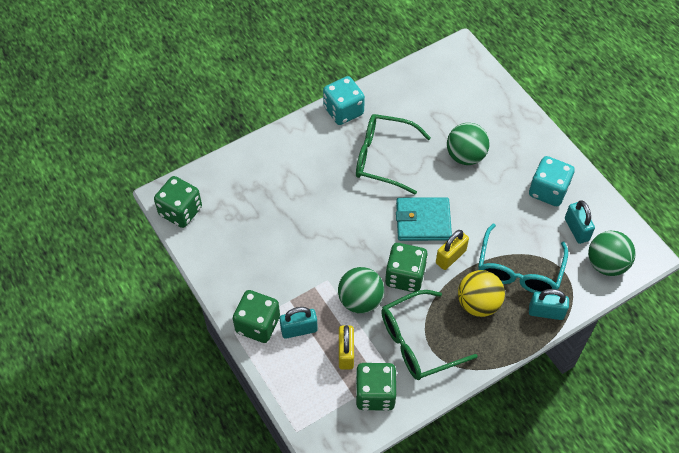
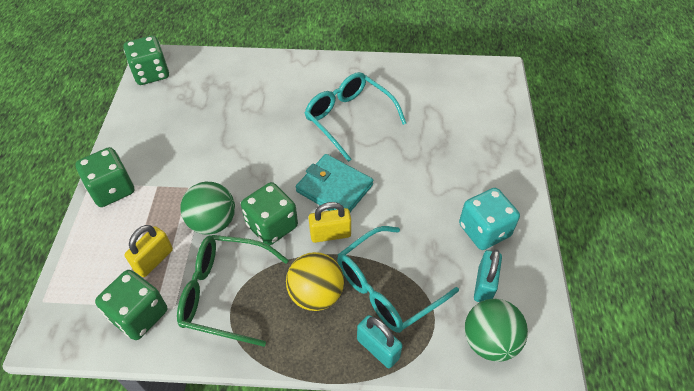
camera: 35 degrees right, 5 degrees down
(299, 330) = (138, 214): turquoise padlock -> none
(343, 111) = (350, 67): turquoise dice -> none
(383, 158) = (349, 119): green glasses -> turquoise glasses
(465, 156) = (426, 155): green ball -> none

